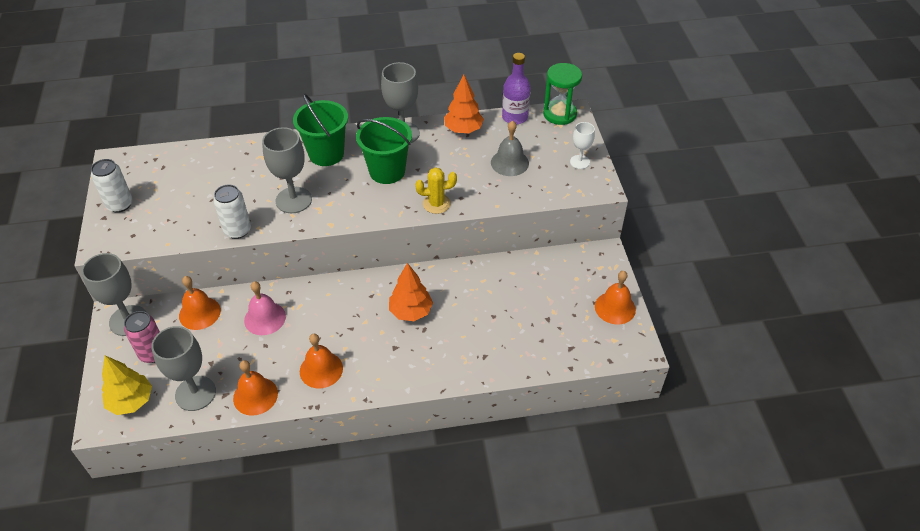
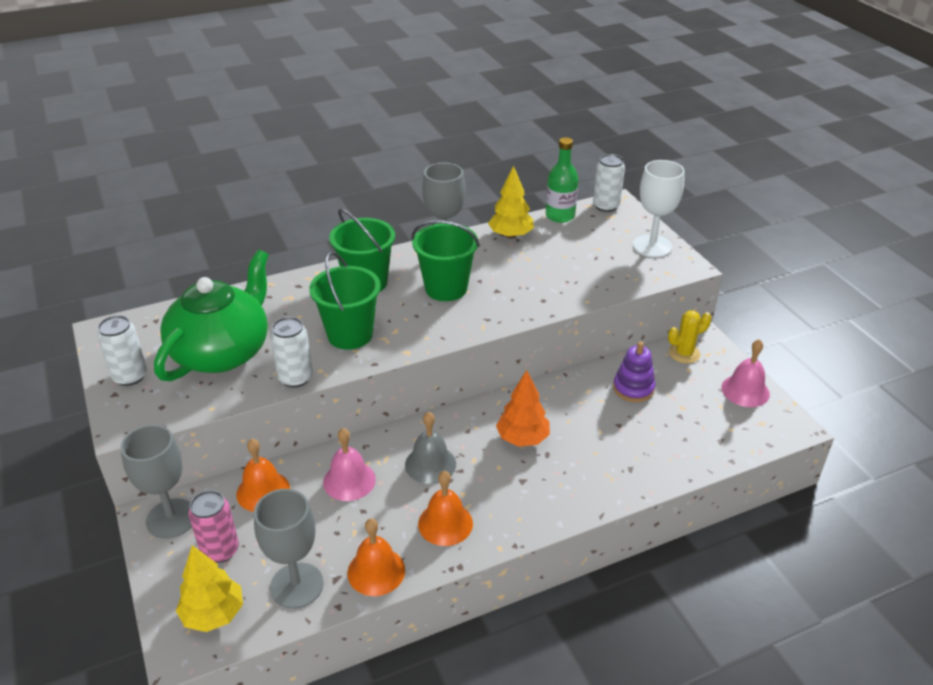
camera: 15 degrees left, 10 degrees down
(193, 197) = (222, 352): none -> green teapot
(293, 200) = (350, 335): grey goblet -> green bucket
(436, 204) = (519, 310): yellow cactus -> yellow cactus (684, 353)
(463, 130) = (510, 235): orange tree -> yellow tree
(509, 162) = (578, 258): grey bell -> grey bell (430, 464)
(515, 117) = (560, 216): purple bottle -> green bottle
(521, 286) = (633, 388): none -> purple stacking toy
(559, 114) = (606, 206): green hourglass -> white can
(579, 162) = (652, 246): white goblet -> white goblet, size x1.75
(615, 307) = (745, 390): orange bell -> pink bell

